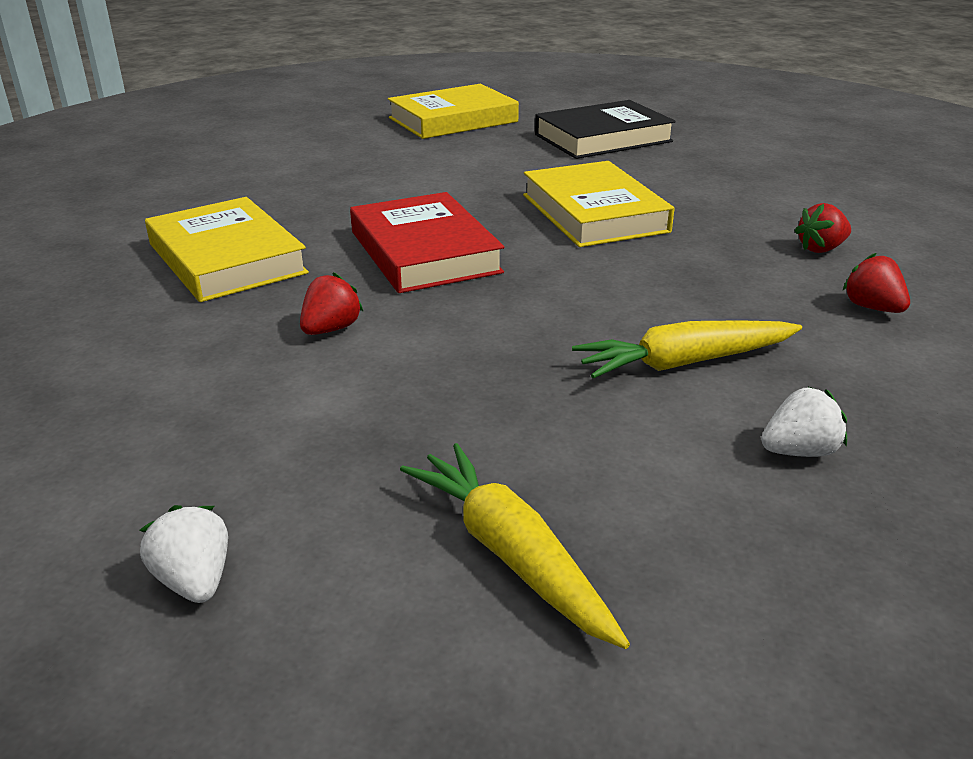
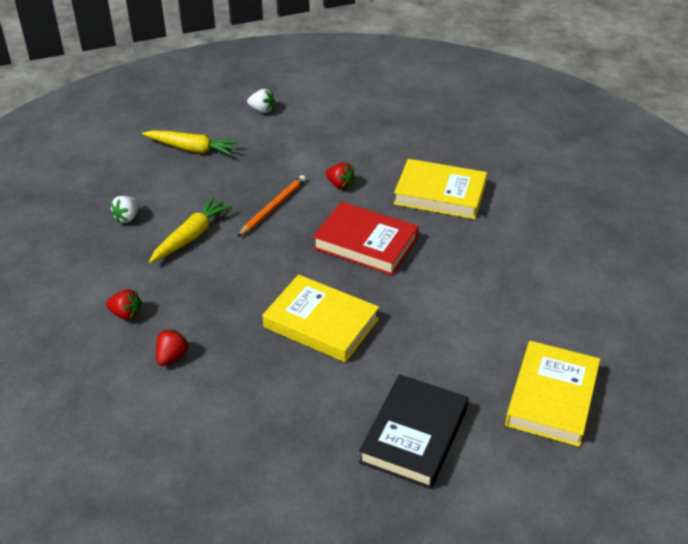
camera: 140 degrees right, 10 degrees up
(331, 329) = (340, 185): red strawberry -> red strawberry turned 45 degrees counterclockwise
(488, 345) = (273, 207): none -> orange pencil

